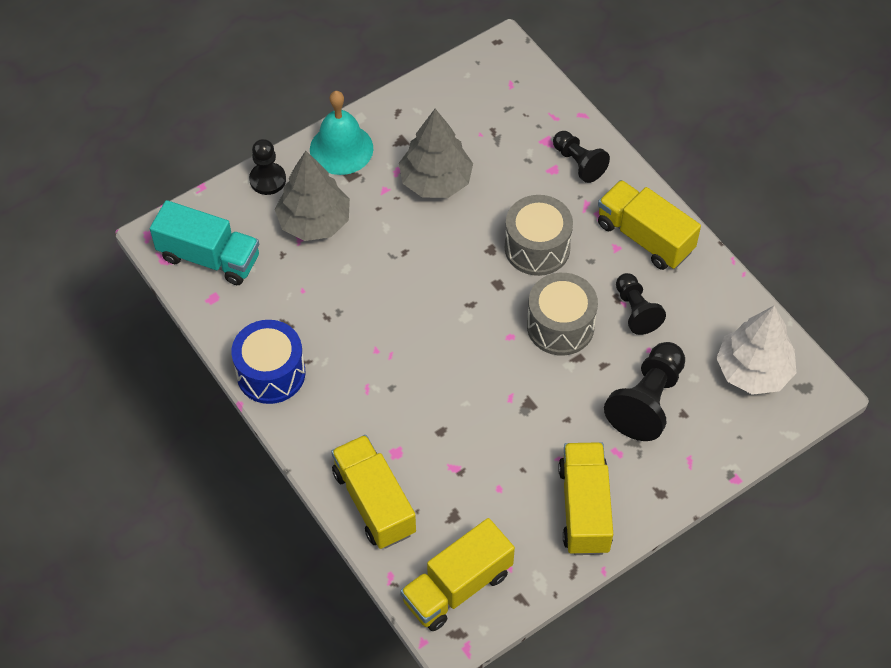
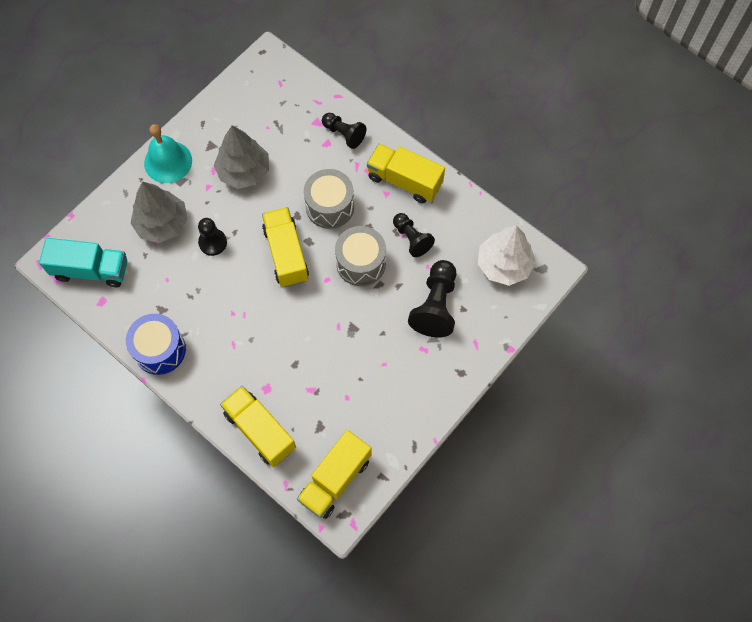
camera: 15 degrees left, 10 degrees up
(267, 180) = (119, 198): black pawn -> black pawn (213, 242)
(584, 508) = (411, 397): yellow truck -> yellow truck (286, 254)

